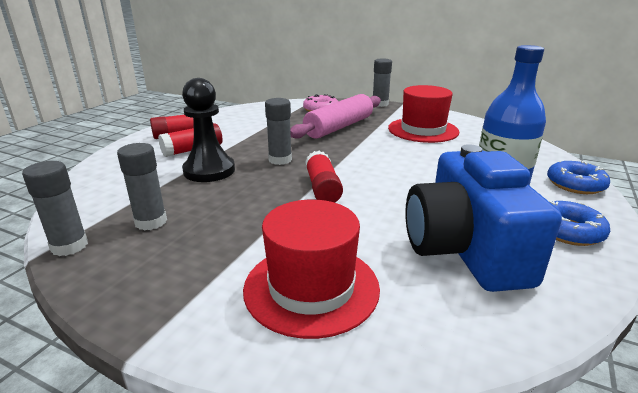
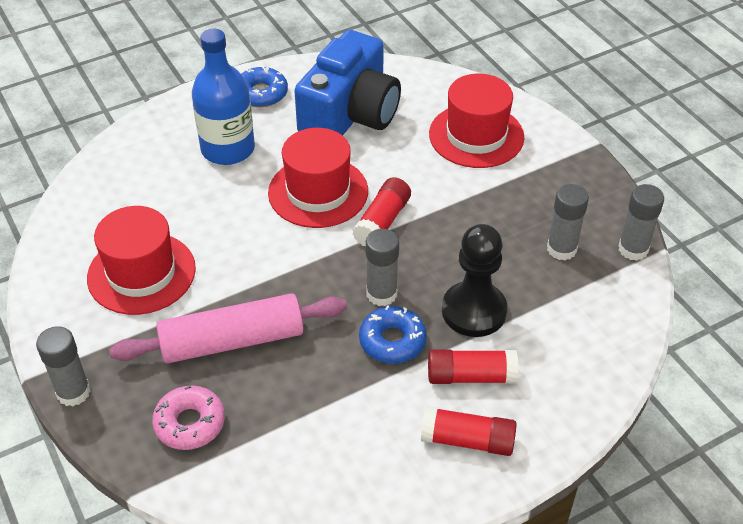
camera: 145 degrees left, 20 degrees up
(393, 187) = (318, 192): none -> red hat
(575, 184) = (166, 120): blue donut -> blue donut (392, 341)

